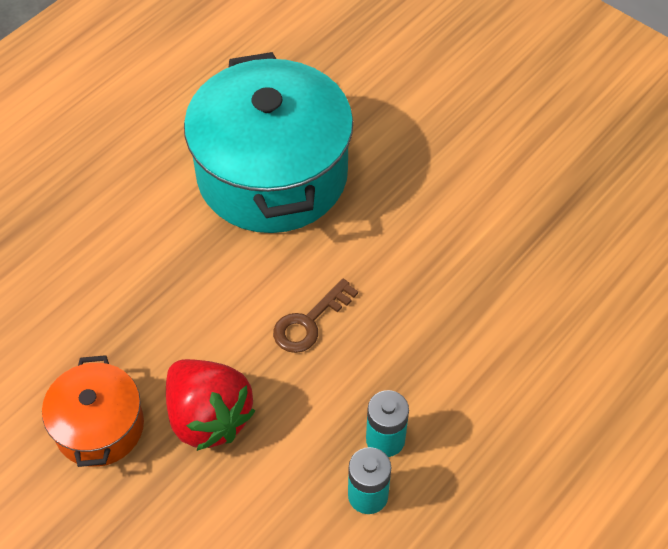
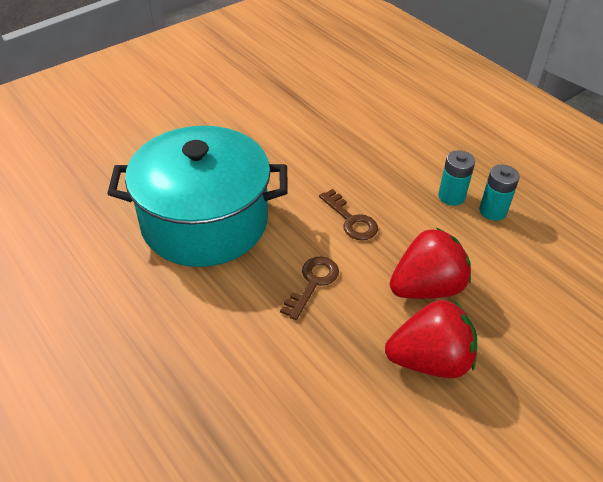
camera: 80 degrees left, 10 degrees down
(99, 427) = (430, 360): orange pot -> red strawberry
(196, 296) = (313, 283): none -> brown key

